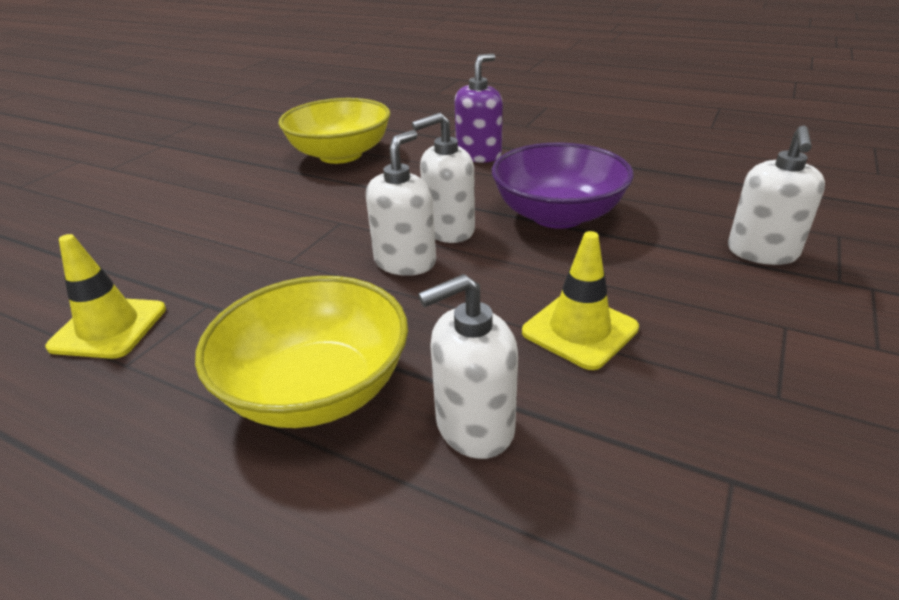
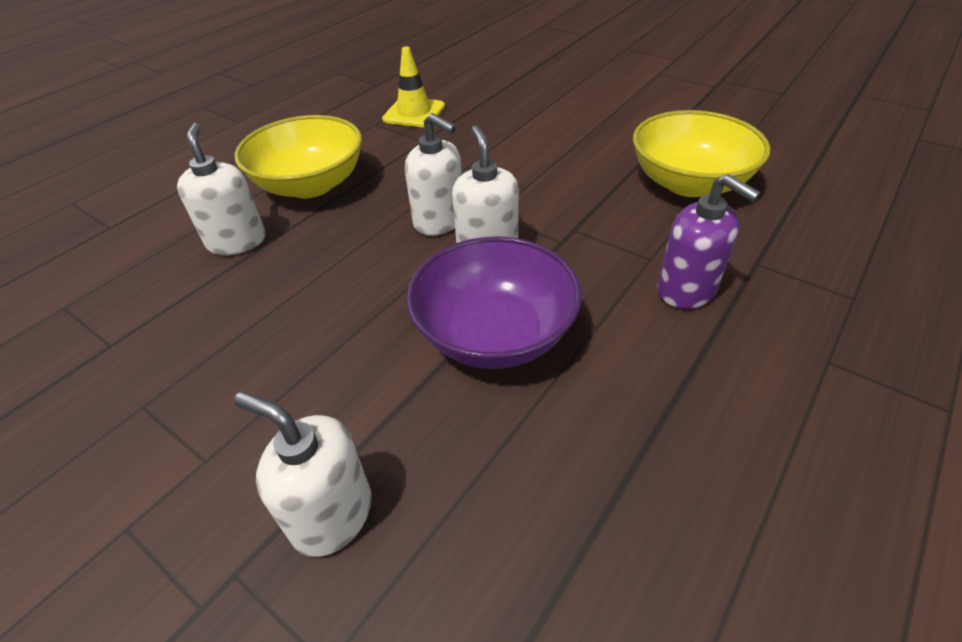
camera: 100 degrees right, 10 degrees up
(579, 330) = (291, 307): yellow traffic cone -> none

